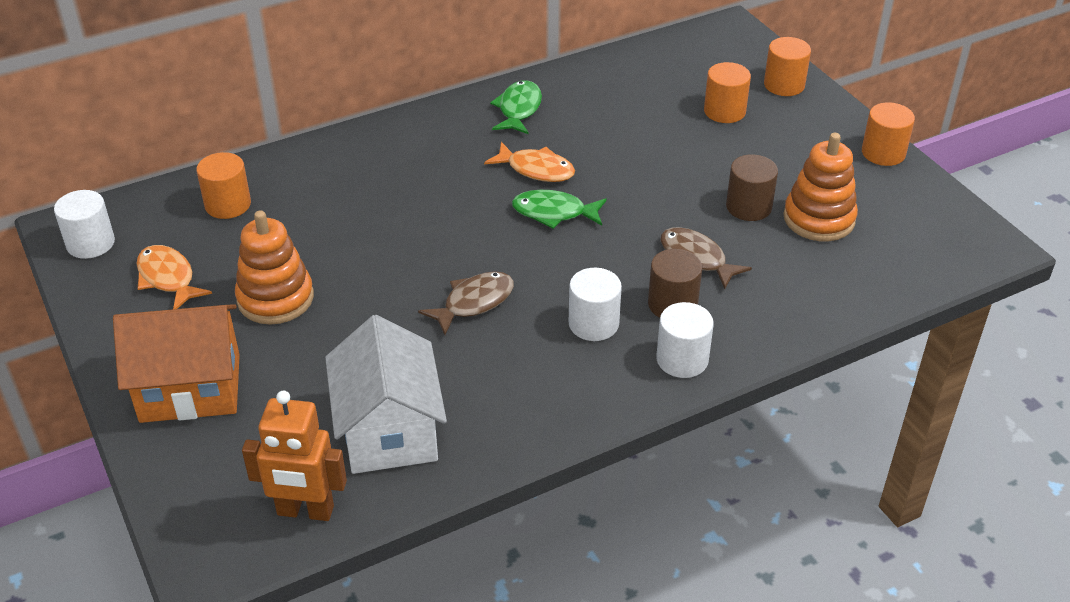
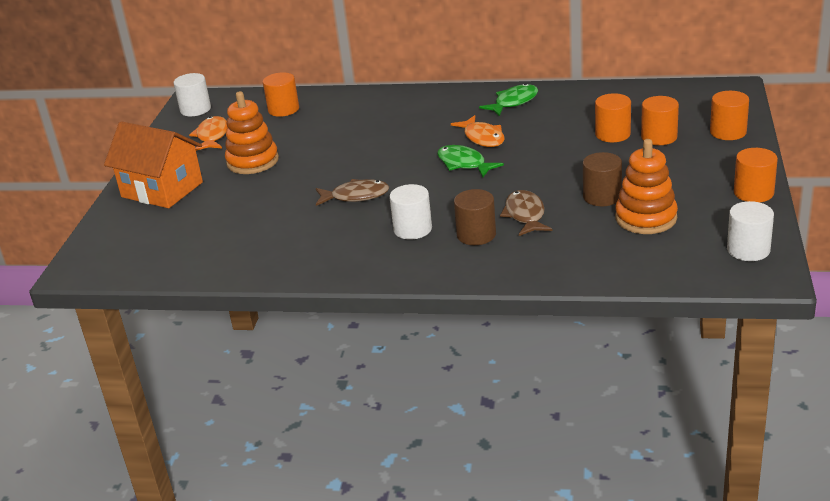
camera: 40 degrees right, 10 degrees down
(305, 511) = (146, 264): orange robot -> none
(389, 430) = (232, 243): white house -> none
(674, 122) = (612, 134): none -> orange cylinder
(682, 359) = (443, 266): white cylinder -> white cylinder (748, 250)

